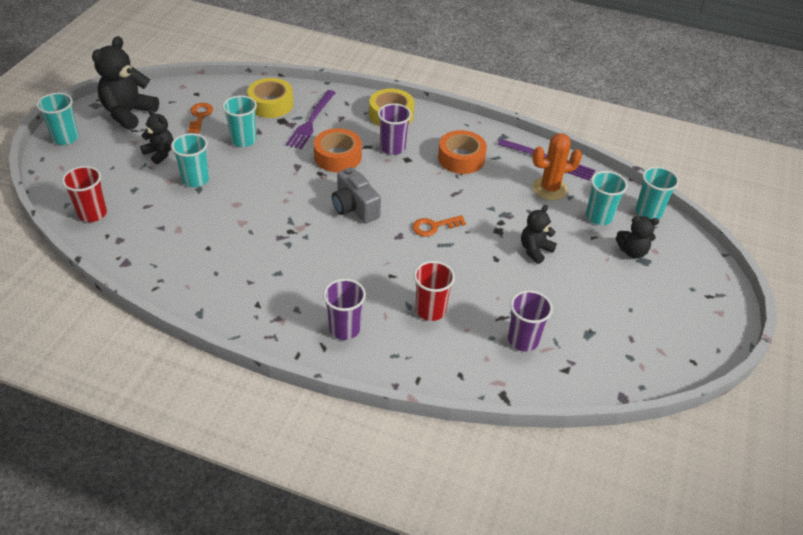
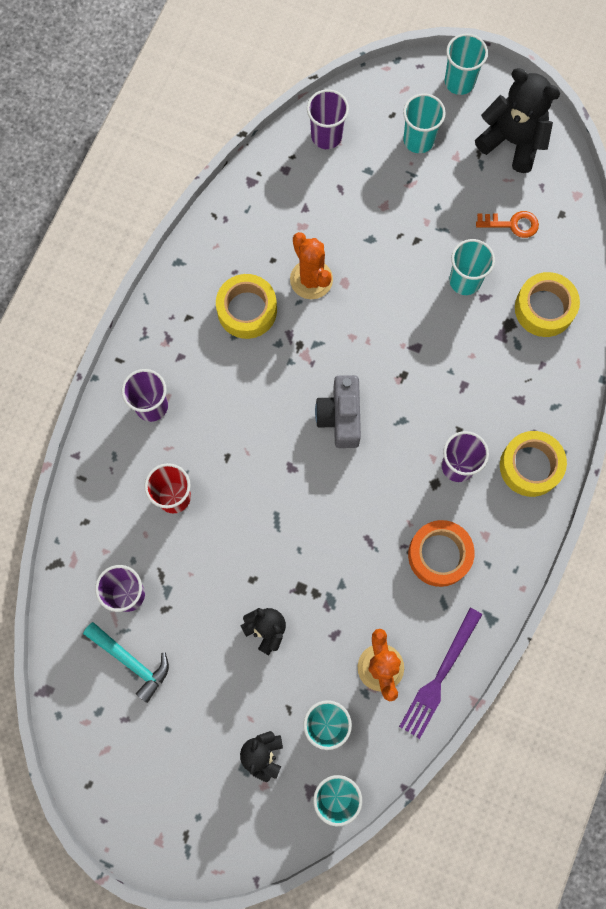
camera: 95 degrees right, 30 degrees up
(92, 214) = (326, 136): red cup -> purple cup
(160, 153) = (434, 188): black teddy bear -> none
(195, 180) = (387, 234): turquoise cup -> turquoise cup (418, 140)
(230, 224) = (311, 279): none -> orange cactus
(254, 264) = (247, 310): none -> yellow tape
(311, 121) = (509, 361): purple fork -> none
(338, 157) = (436, 396): orange tape -> none
(354, 207) = (340, 416): grey camera -> grey camera turned 60 degrees counterclockwise
(434, 226) = (307, 509): orange key -> none
(581, 336) = (131, 661): none -> turquoise hammer

